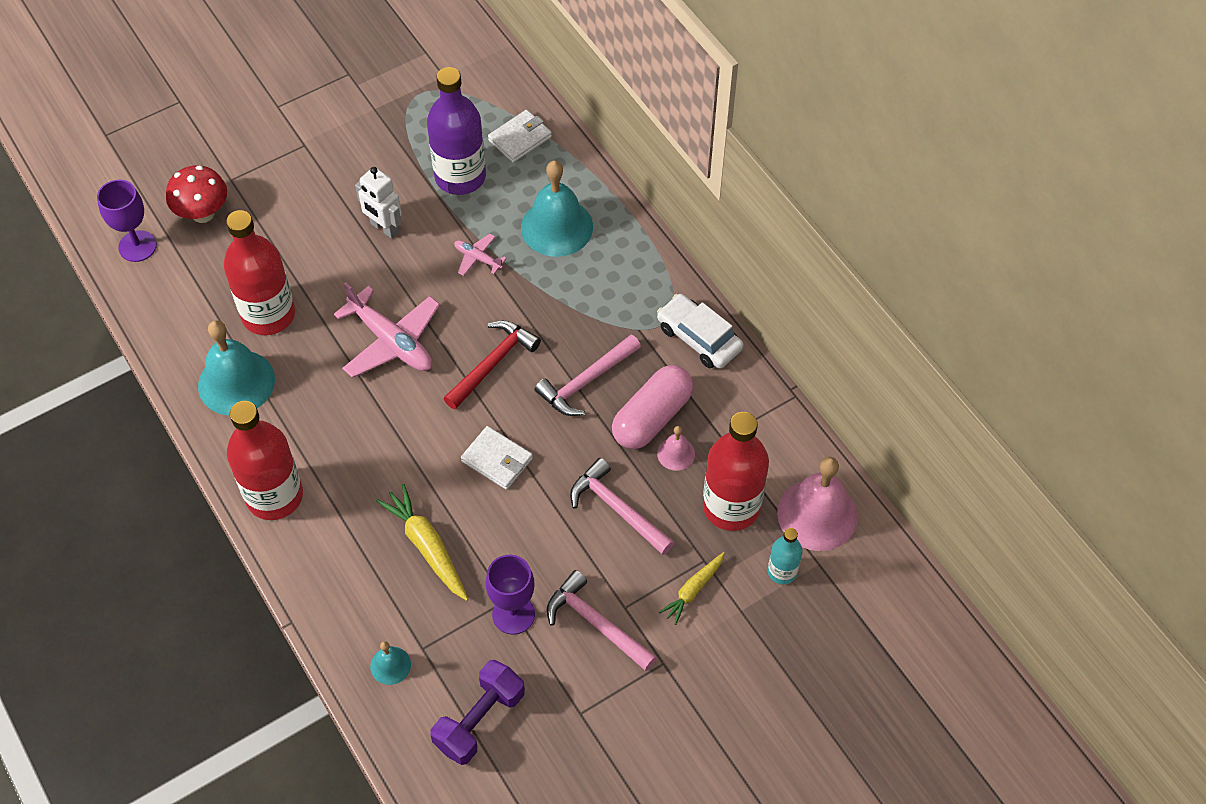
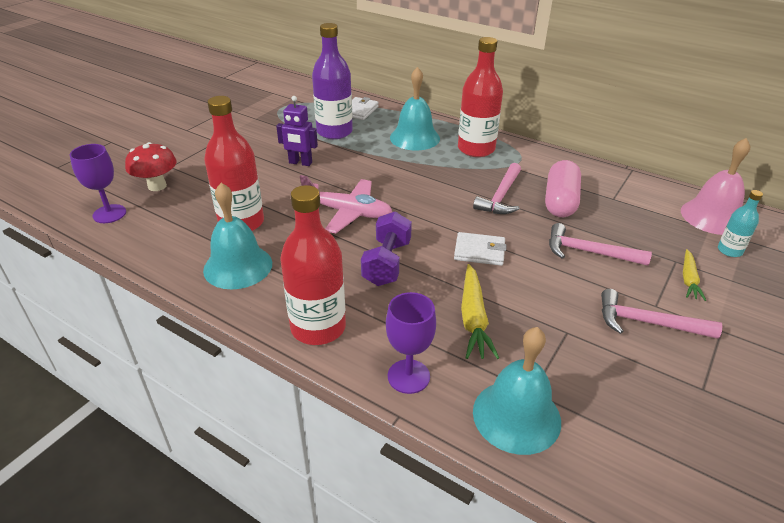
camera: 25 degrees left, 20 degrees down
(384, 228) = (300, 163): white robot -> purple robot
(390, 665) = (516, 416): turquoise bell -> turquoise bell, size x2.07
(427, 546) = (473, 319): yellow carrot -> yellow carrot turned 120 degrees counterclockwise
(478, 258) = (376, 161): pink plane -> none
(479, 720) = (631, 429): purple dumbbell -> purple dumbbell (387, 263)
(493, 363) = (430, 204): red hammer -> none
(513, 614) = (581, 339): purple goblet -> purple goblet (408, 376)
(676, 453) = (594, 214): pink bell -> none
(699, 338) = (548, 160): white car -> none
(731, 506) = (658, 228): red bottle -> red bottle (476, 149)

